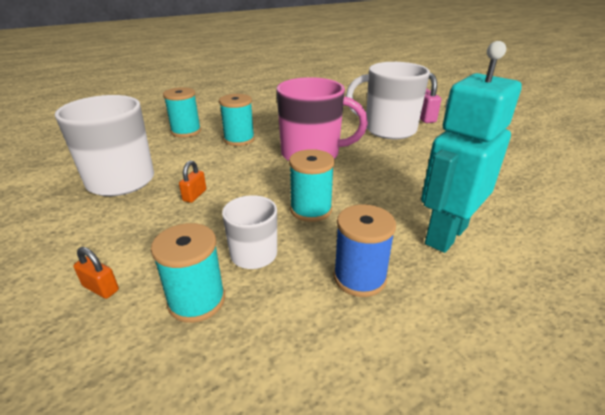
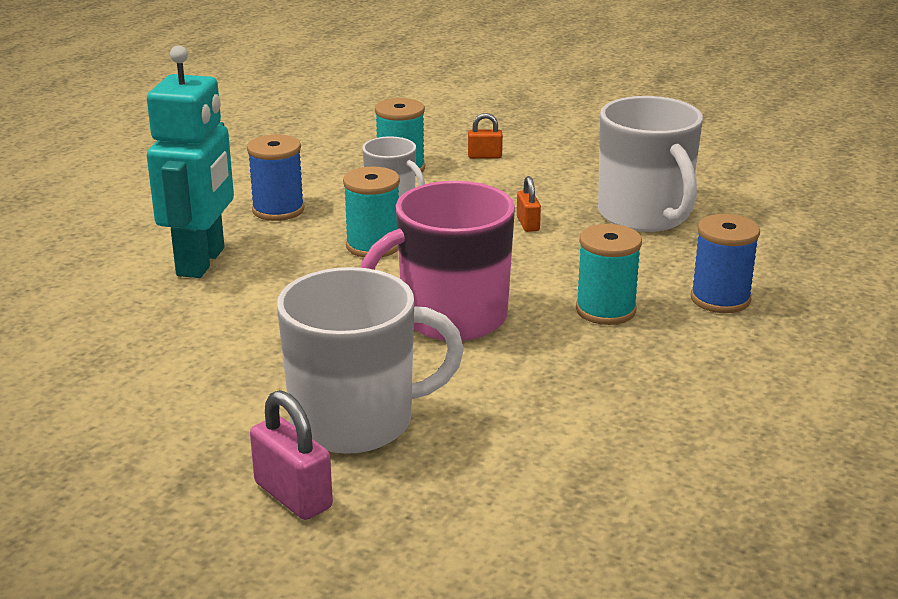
camera: 150 degrees right, 5 degrees down
(186, 131) = (720, 299): turquoise spool -> blue spool

